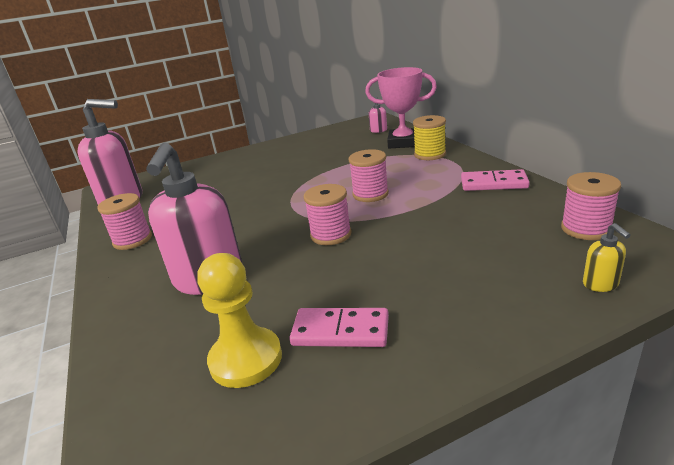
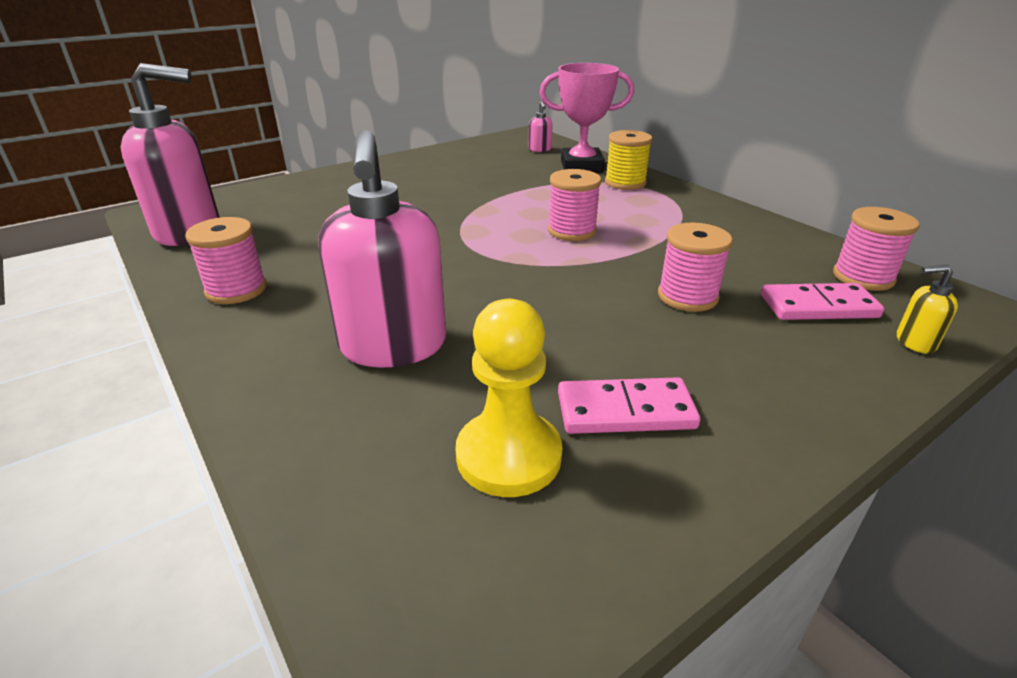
camera: 15 degrees left, 5 degrees up
(331, 235) = (544, 283): pink spool -> pink spool (687, 296)
(493, 183) = (725, 221): pink domino -> pink domino (818, 306)
(600, 284) = (914, 342): yellow soap dispenser -> yellow soap dispenser turned 120 degrees clockwise

